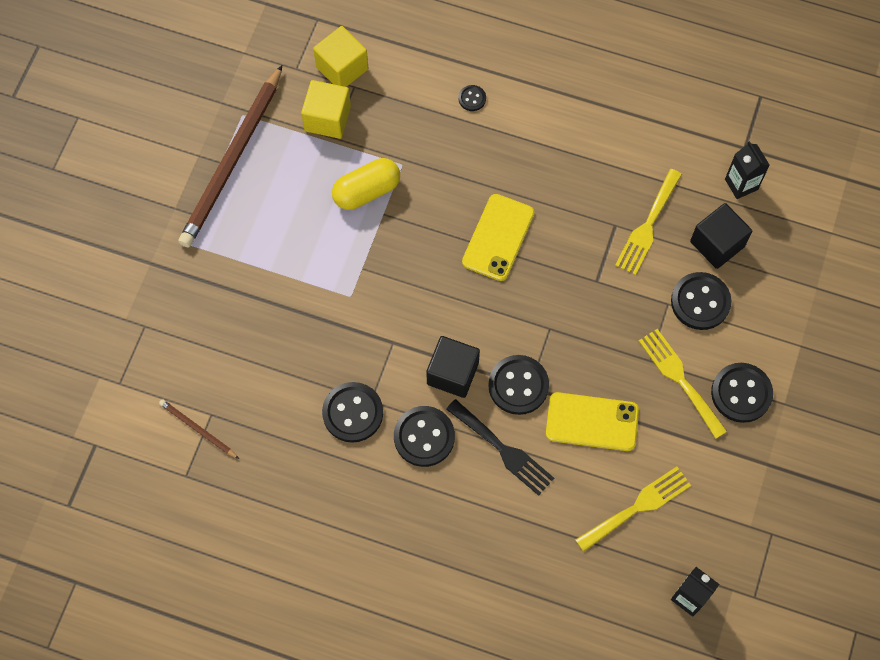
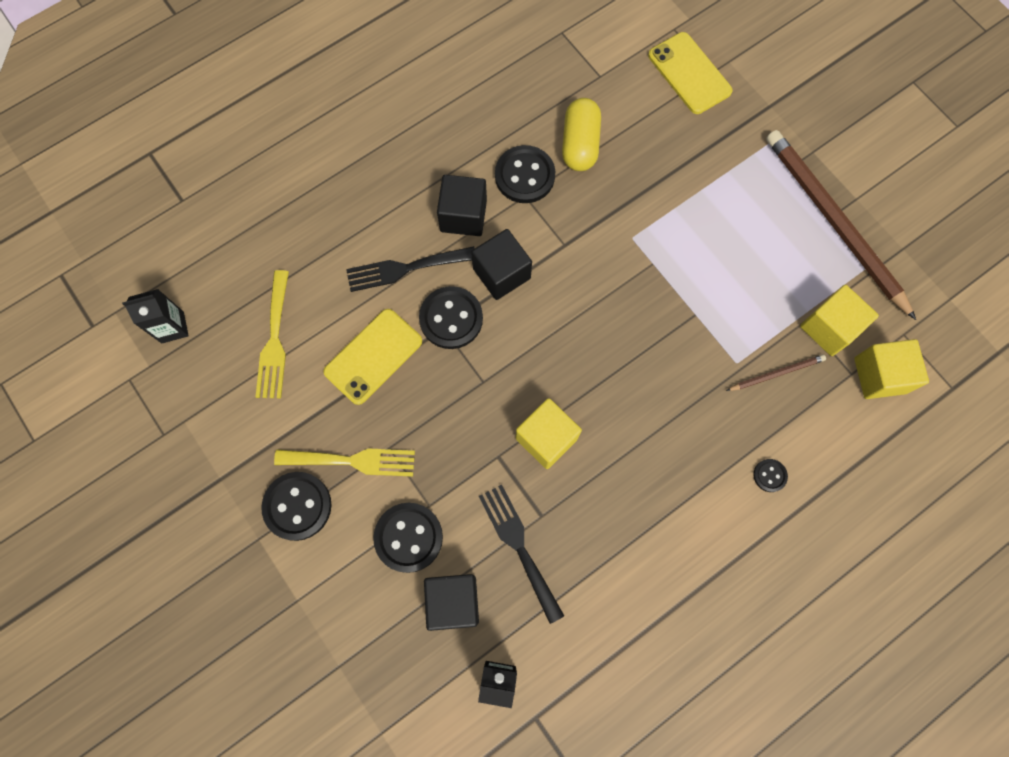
camera: 125 degrees right, 5 degrees up
(197, 429) = (594, 60): brown pencil -> brown pencil (777, 373)
(366, 191) = (728, 314): yellow capsule -> yellow capsule (580, 144)
(424, 437) = (463, 216): black button -> black cube
(498, 237) = (603, 398): yellow phone -> yellow phone (689, 73)
(558, 257) = (546, 438): none -> yellow cube
(647, 226) = (519, 546): yellow fork -> black fork

